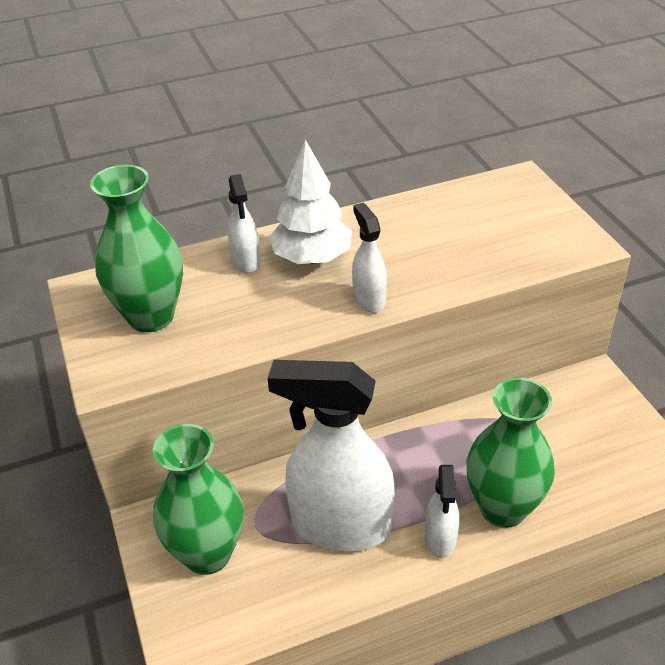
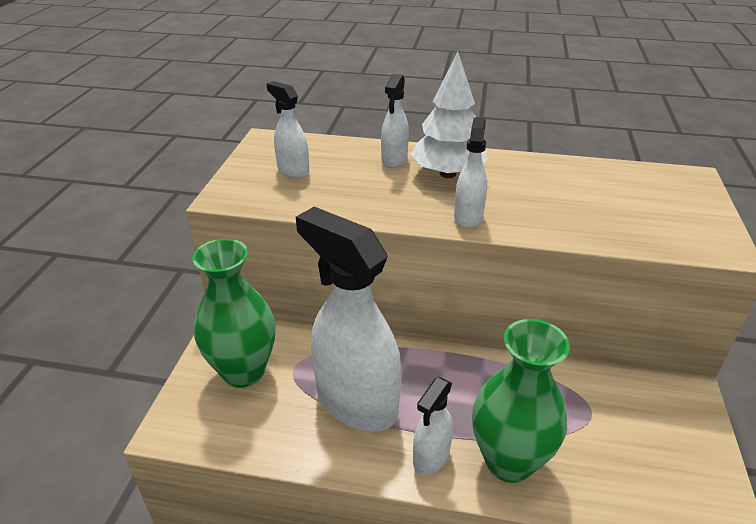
camera: 30 degrees right, 5 degrees down
(151, 317) = (293, 170): green vase -> white spray bottle

